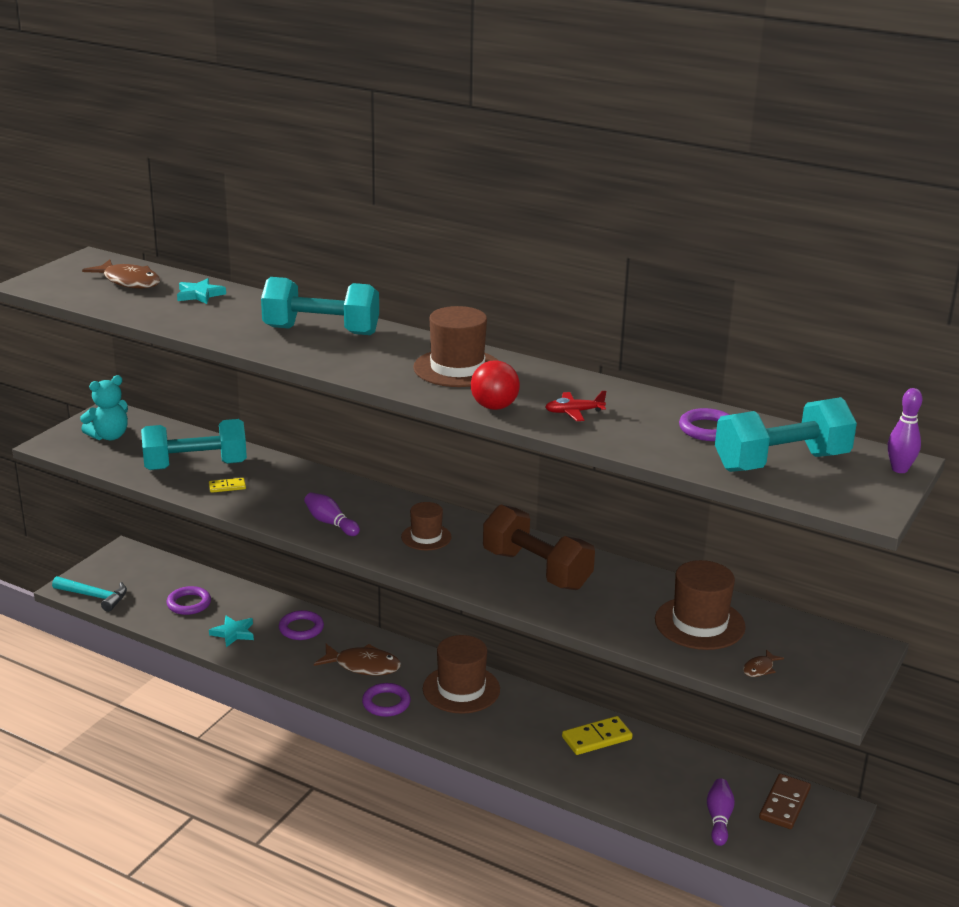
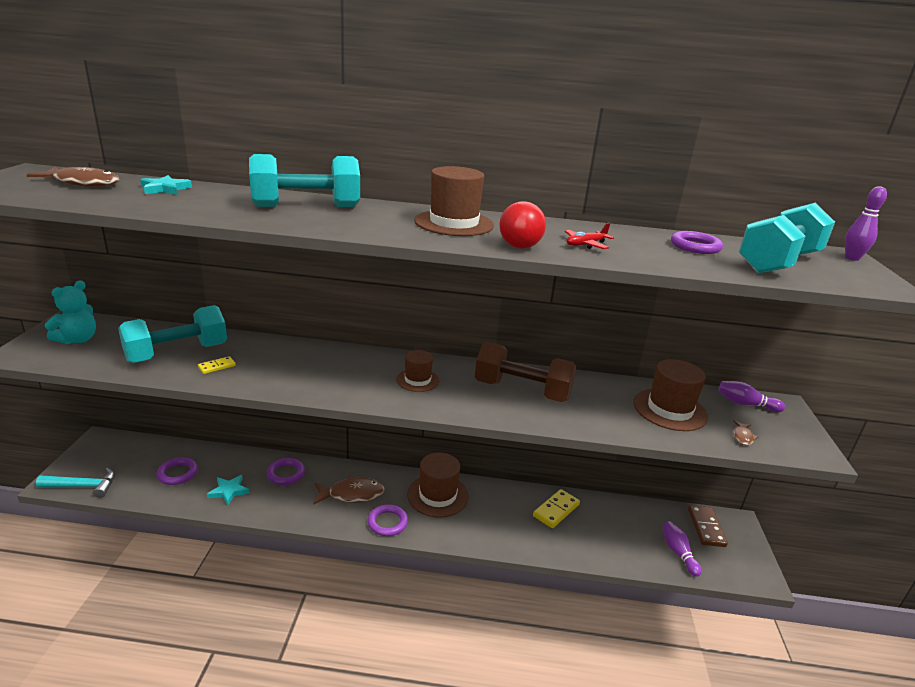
camera: 25 degrees left, 0 degrees up
(330, 523) = (329, 382): purple bowling pin -> purple bowling pin (745, 404)

